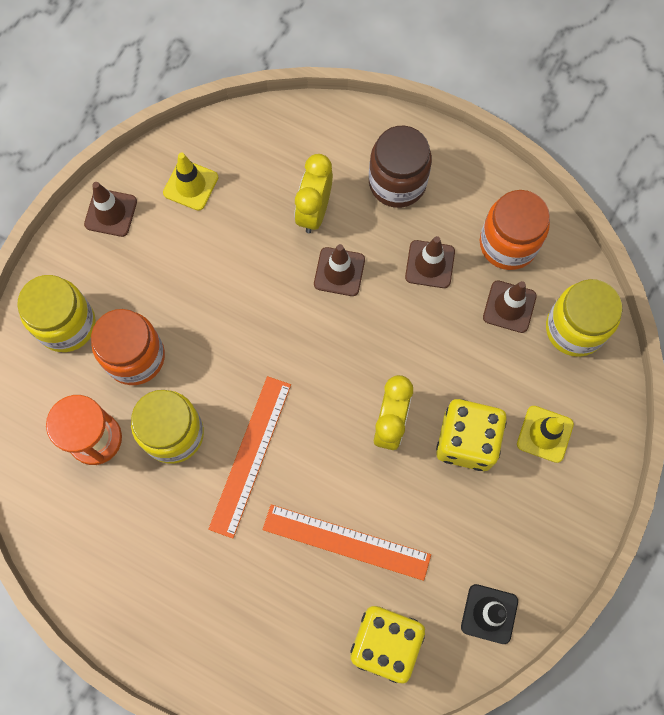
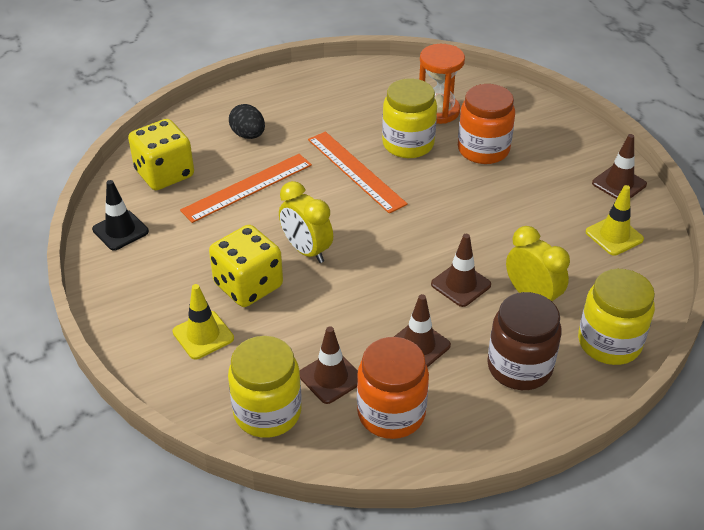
camera: 125 degrees right, 30 degrees down
(66, 324) = (537, 129): yellow jar -> yellow jar (609, 343)
(266, 607) = (248, 135): none -> black egg

